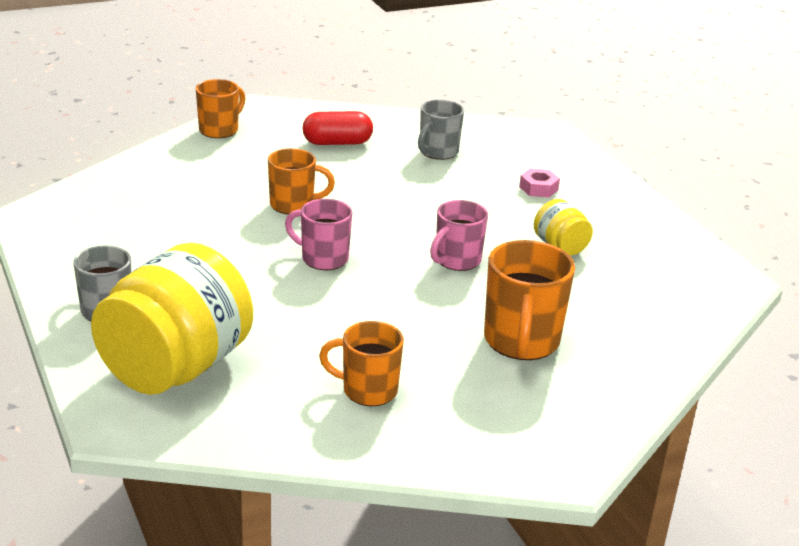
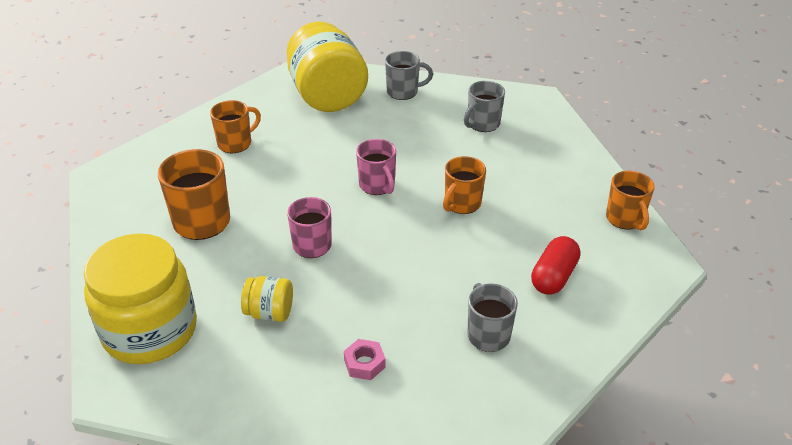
camera: 130 degrees right, 10 degrees up
(129, 233) = (482, 124): none -> grey mug
(323, 258) = (377, 185): pink mug -> pink mug turned 90 degrees clockwise
(669, 295) = (150, 330): none -> yellow jar

